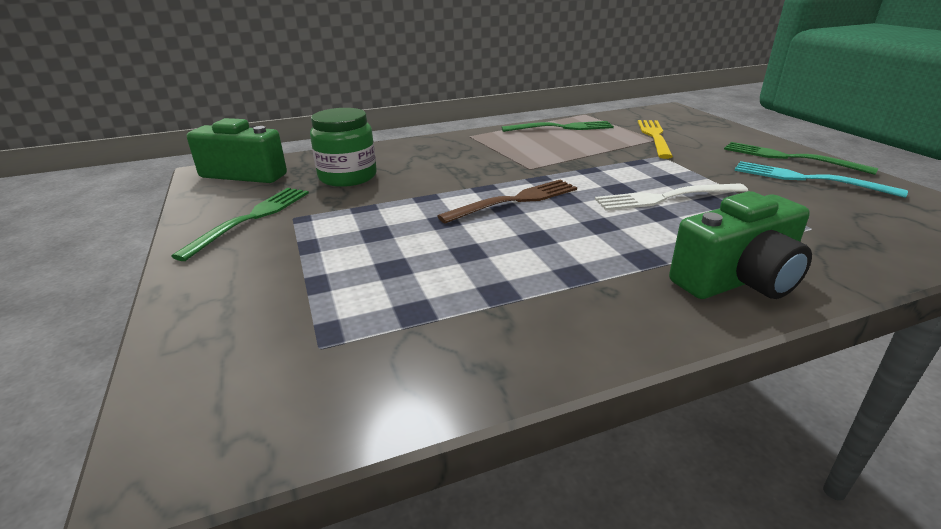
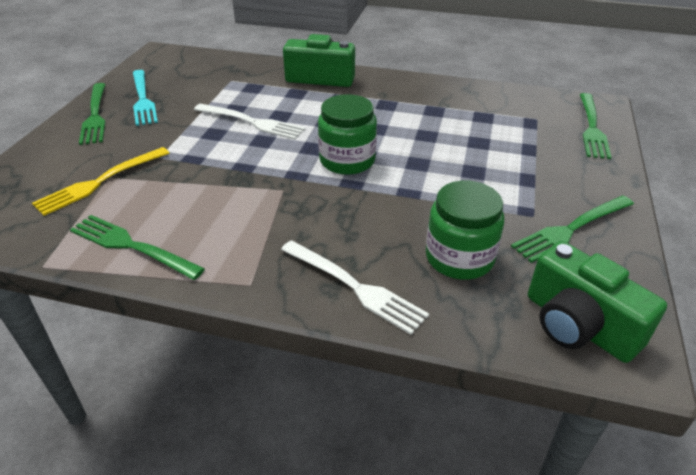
camera: 145 degrees left, 10 degrees up
(205, 368) = (592, 128): none -> green fork
(407, 150) = (355, 287): none -> white fork
(515, 200) = (347, 160): brown fork -> green jar

